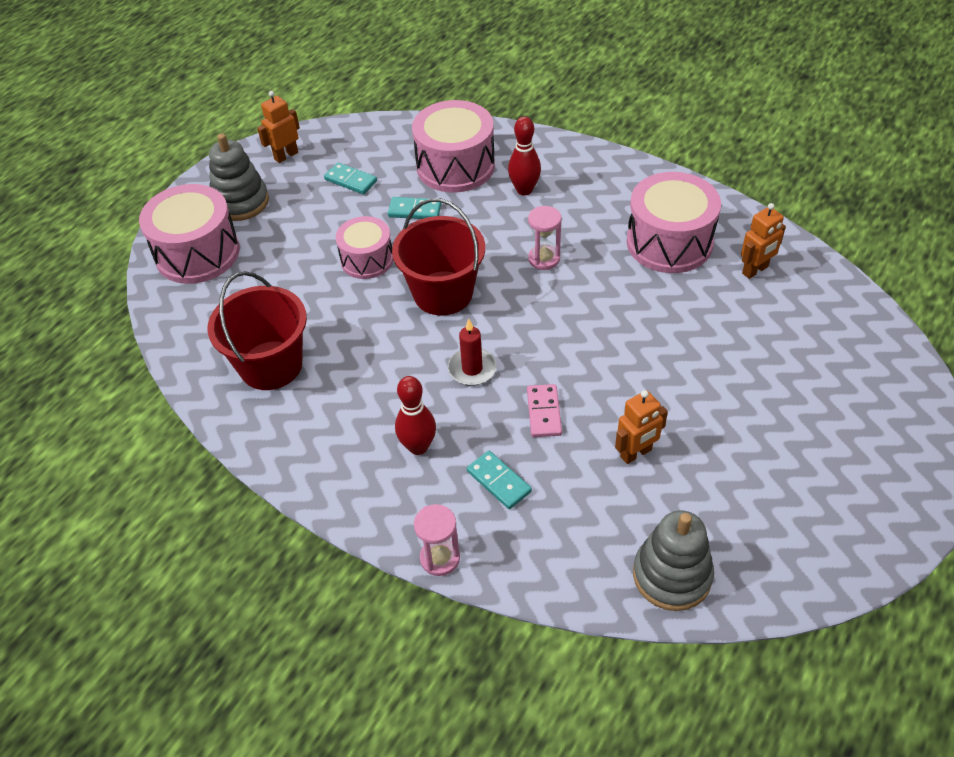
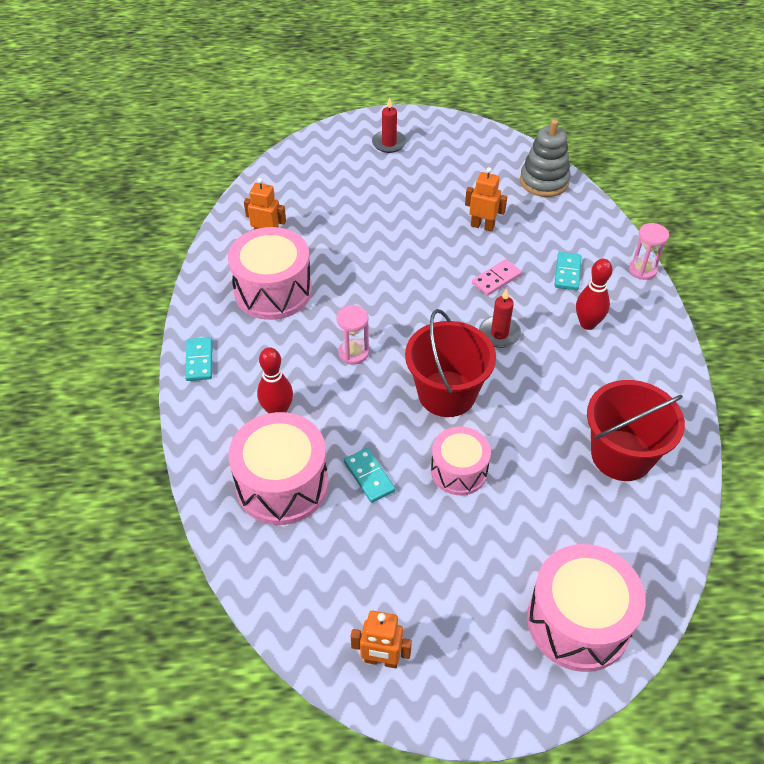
camera: 130 degrees left, 0 degrees up
(241, 202) = (483, 644): grey stacking toy -> none
(351, 180) = (370, 562): turquoise domino -> turquoise domino (199, 361)
(868, 456) = (389, 143): none -> red candle

